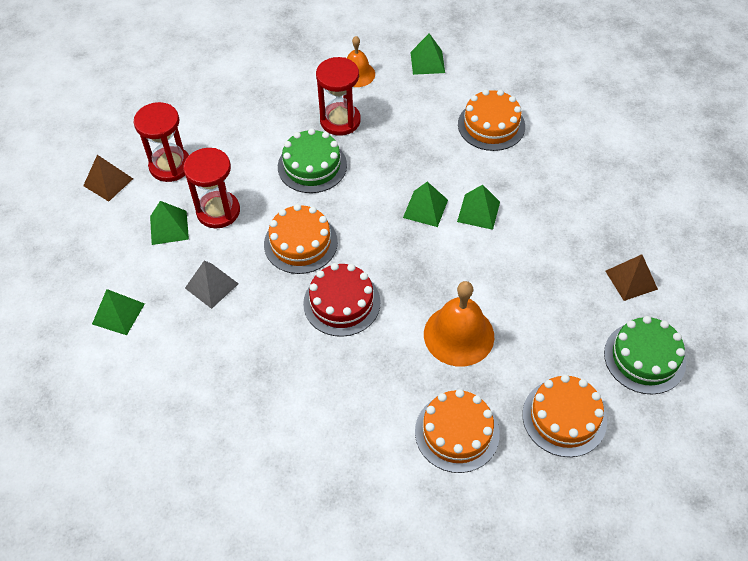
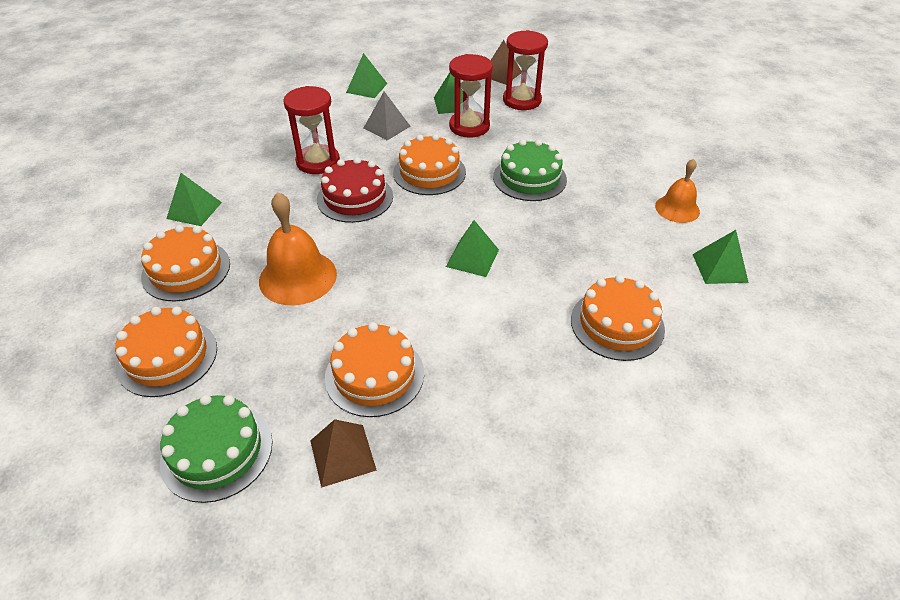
camera: 90 degrees right, 10 degrees down
(340, 121) = (598, 196): red hourglass -> red hourglass (318, 162)
(478, 211) = (467, 303): green pyramid -> green pyramid (194, 210)
(560, 267) = (374, 375): none -> orange cake

